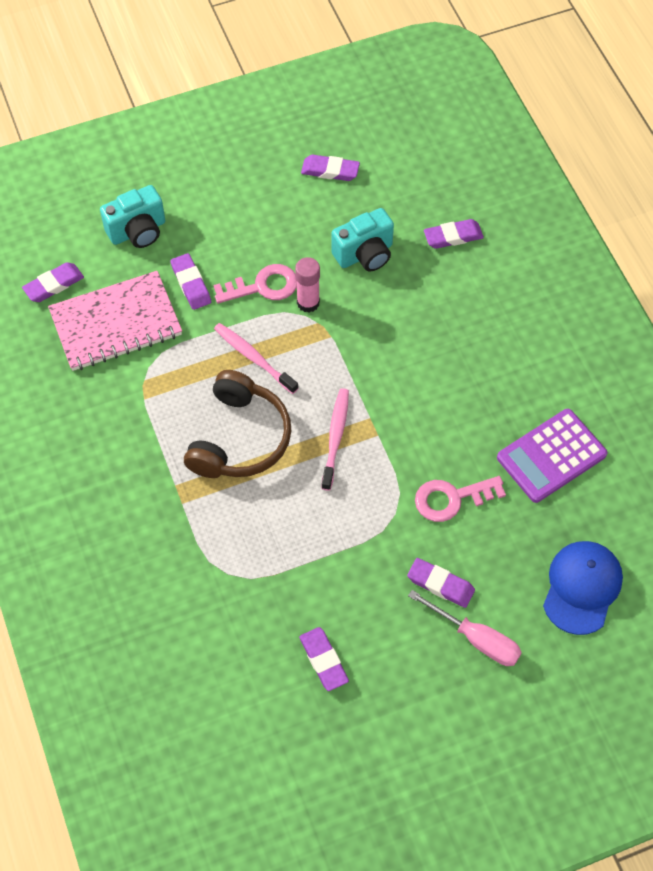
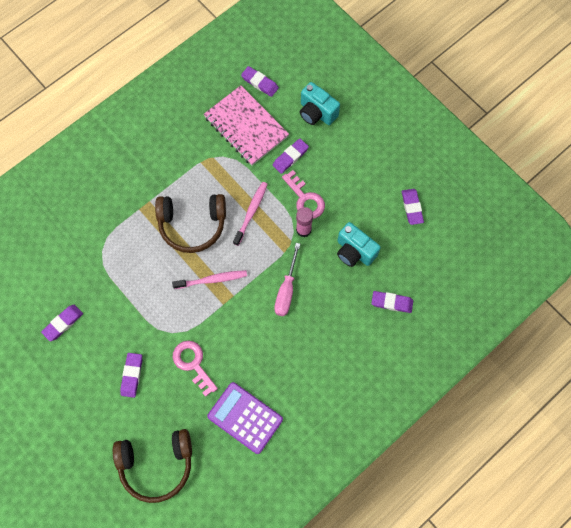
camera: 70 degrees right, 10 degrees up
(453, 236) = (392, 302): purple eraser -> purple eraser turned 45 degrees counterclockwise
(476, 638) = (102, 408): pink screwdriver -> pink screwdriver (286, 290)
(582, 587) = (156, 464): blue cap -> brown headphones

